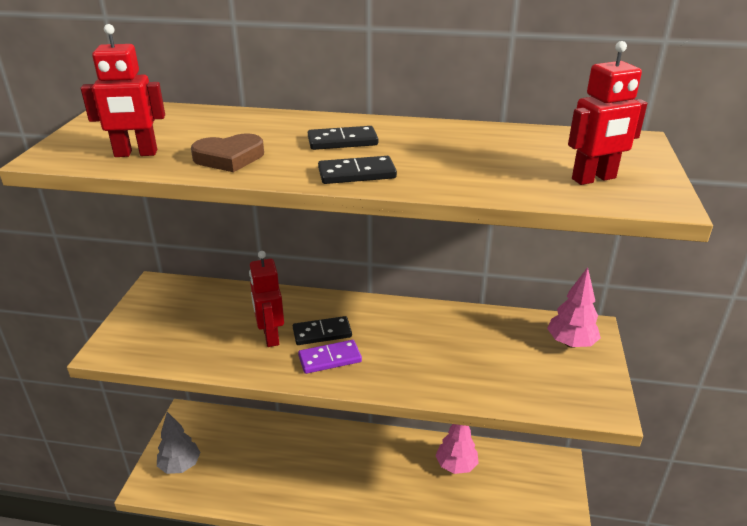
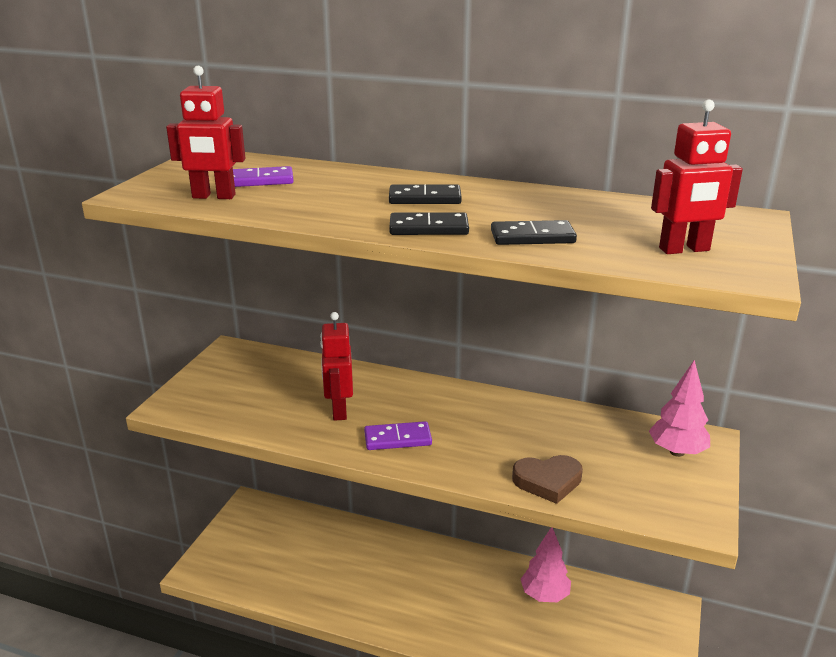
camera: 10 degrees right, 5 degrees down
(176, 132) = (259, 181): none -> purple domino
(180, 466) = (235, 555): grey tree -> none
(229, 158) = (304, 206): brown heart -> brown heart (548, 481)
(322, 333) = (395, 412): black domino -> black domino (532, 237)

